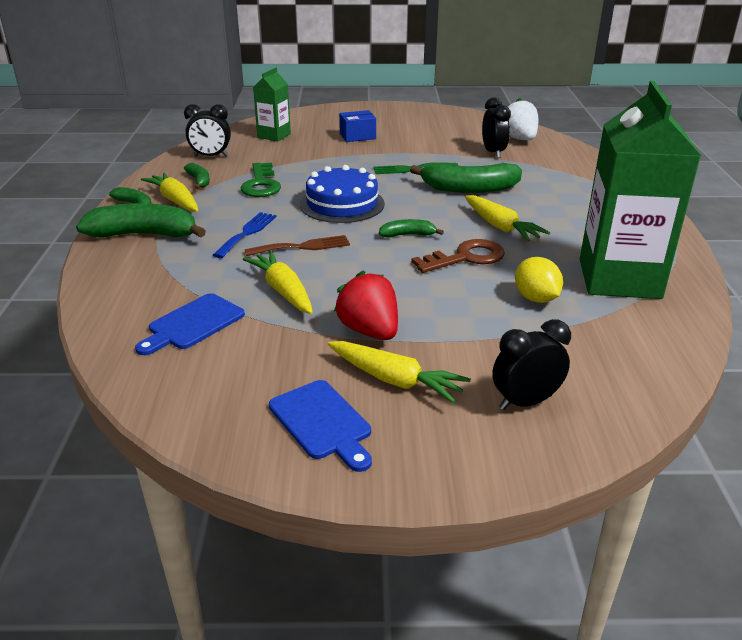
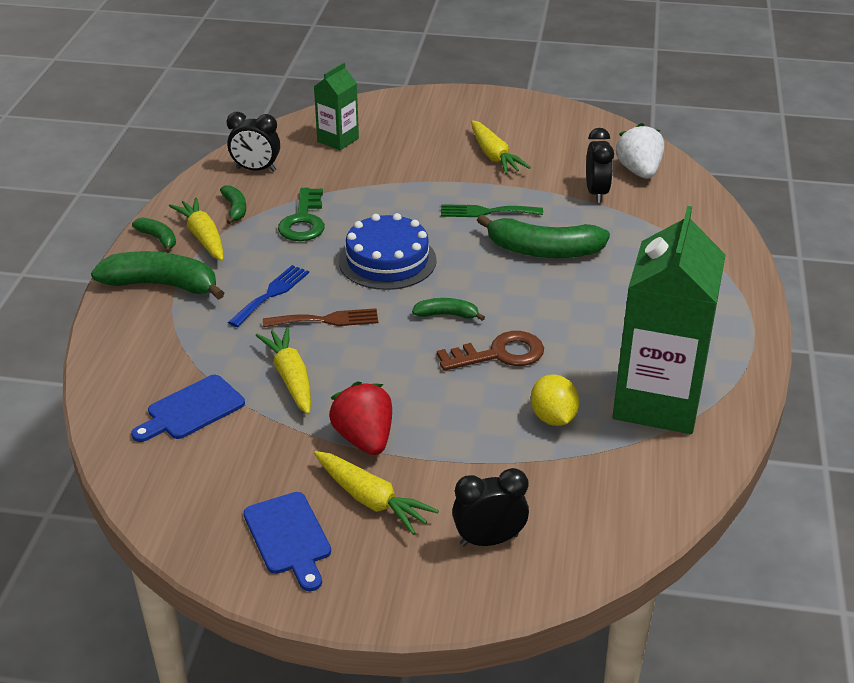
camera: 10 degrees right, 5 degrees up
(357, 136) = (439, 149): blue box -> none
(500, 227) = (556, 313): yellow carrot -> yellow carrot (494, 156)

